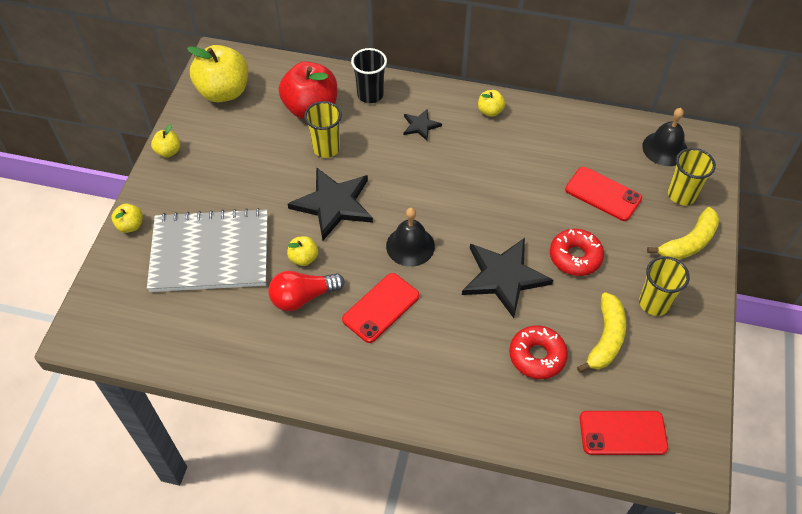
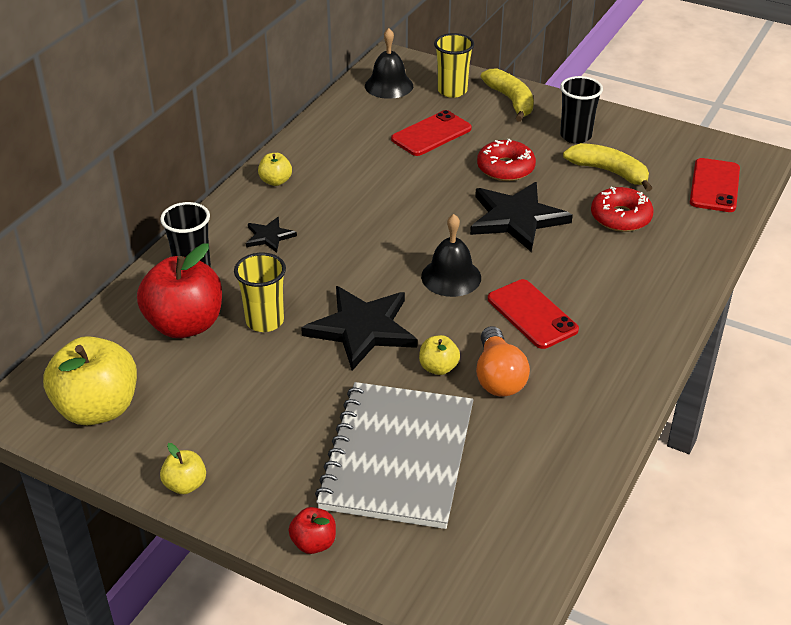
camera: 75 degrees left, 15 degrees down
(130, 225) = (313, 543): yellow apple -> red apple
(303, 297) = (498, 377): red light bulb -> orange light bulb
(654, 303) = (575, 136): yellow cup -> black cup

